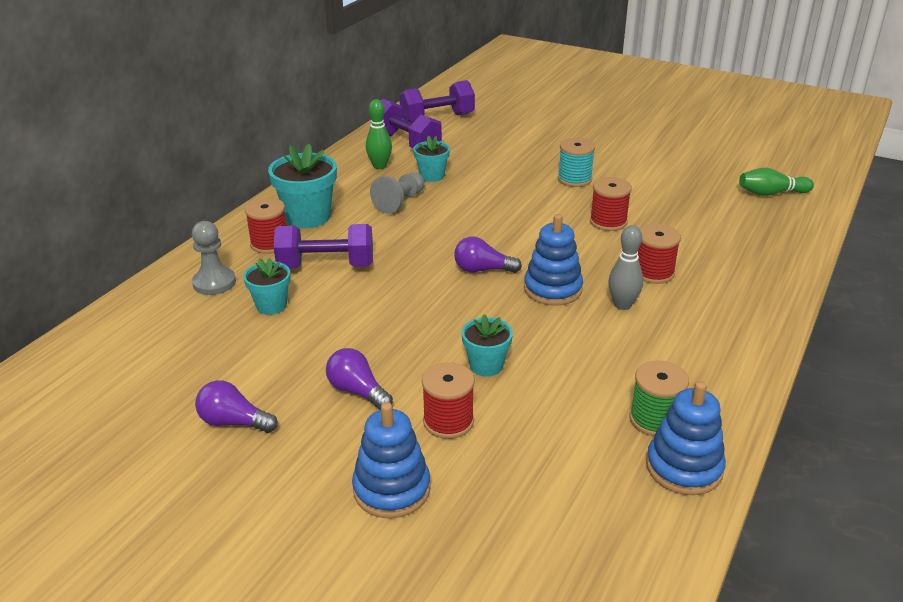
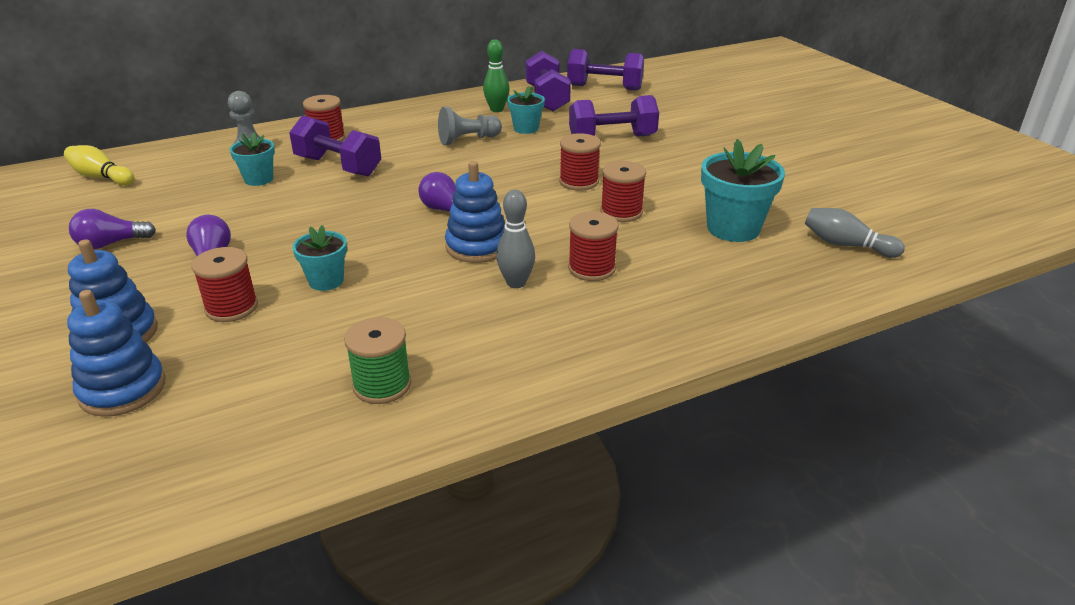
camera: 35 degrees right, 0 degrees up
(95, 367) = (101, 177): none -> yellow bowling pin
(234, 422) = (111, 244): purple light bulb -> purple light bulb turned 75 degrees counterclockwise
(308, 217) = (383, 129): turquoise flower pot -> turquoise flower pot (733, 228)
(511, 163) = (612, 138): none -> purple dumbbell
(543, 208) = (579, 182): none -> red spool
(574, 179) = (649, 168): turquoise spool -> none
(684, 468) = (338, 435): blue stacking toy -> blue stacking toy (123, 389)
(771, 193) = (846, 245): green bowling pin -> grey bowling pin

